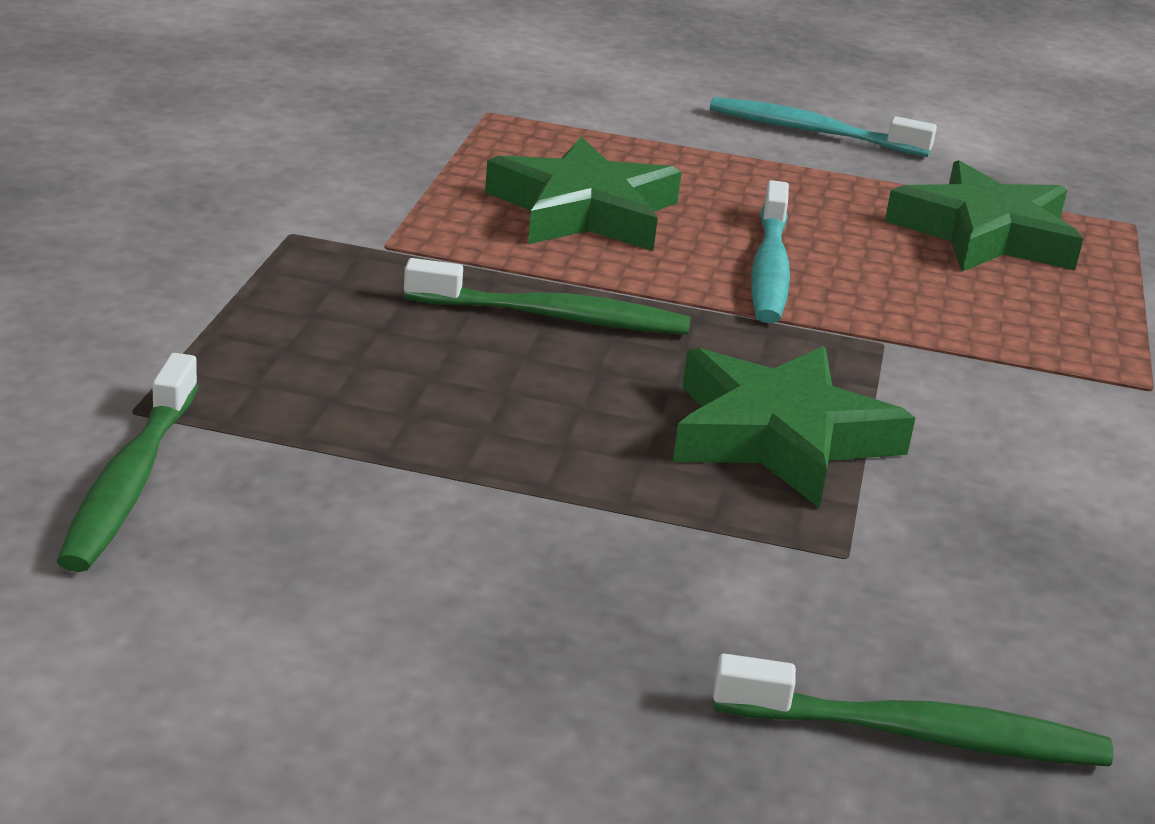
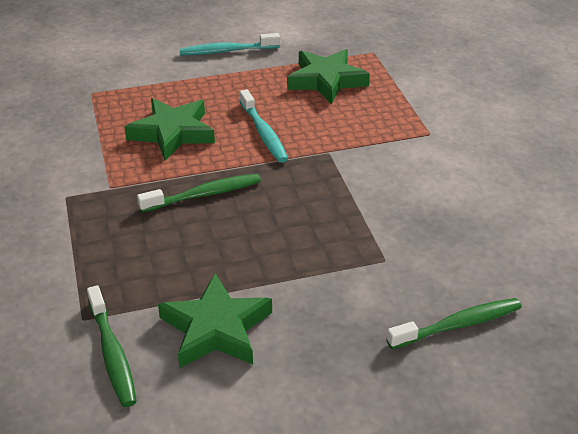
camera: 25 degrees left, 10 degrees up
(780, 437) = (326, 216): green star -> green star (216, 328)

